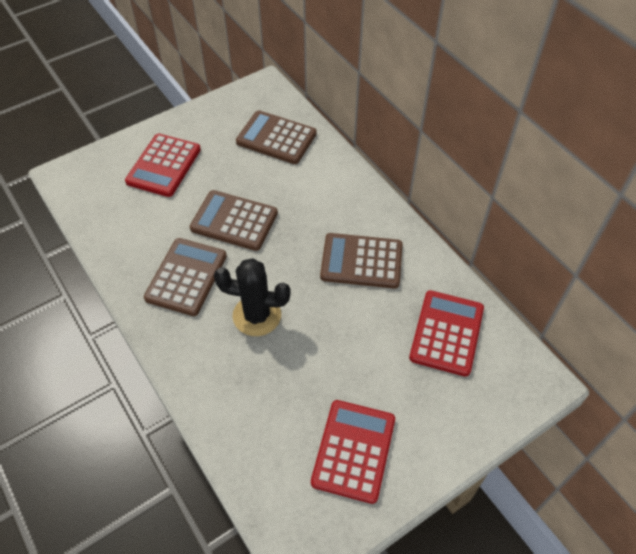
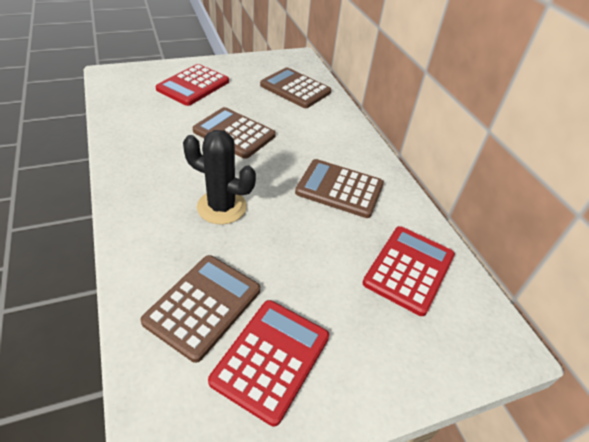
camera: 10 degrees right, 10 degrees down
(186, 277) = (171, 162): brown calculator -> brown calculator (203, 306)

